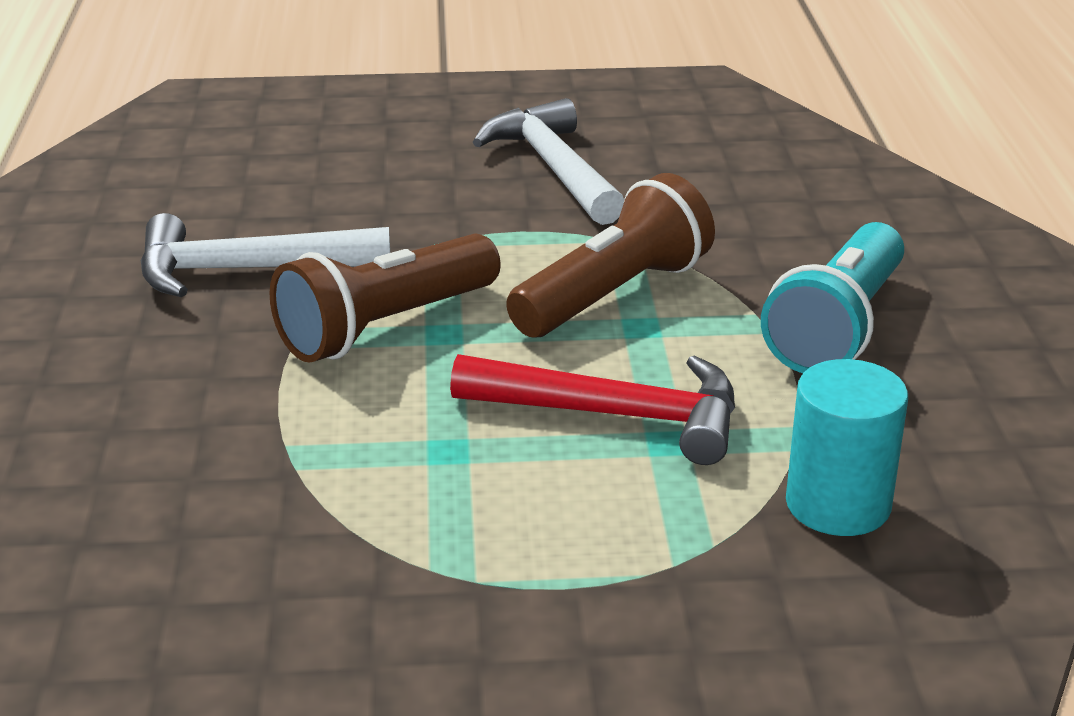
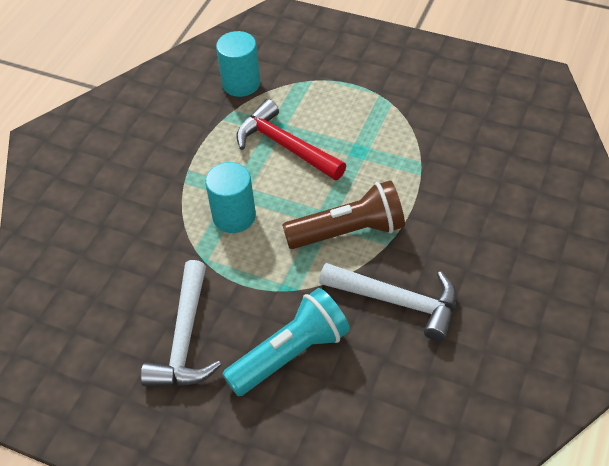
camera: 150 degrees left, 20 degrees up
(613, 295) = (234, 216): brown flashlight -> turquoise cylinder
(837, 328) = (160, 161): turquoise flashlight -> turquoise flashlight (291, 354)

